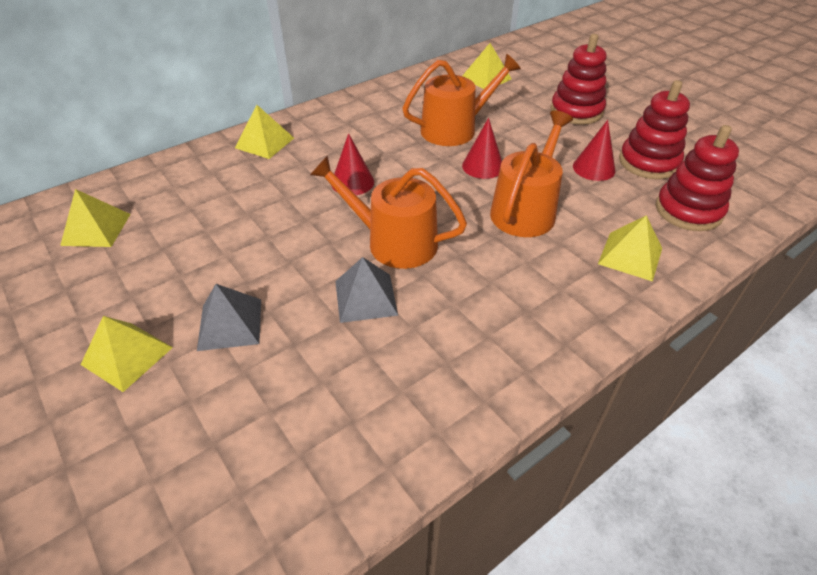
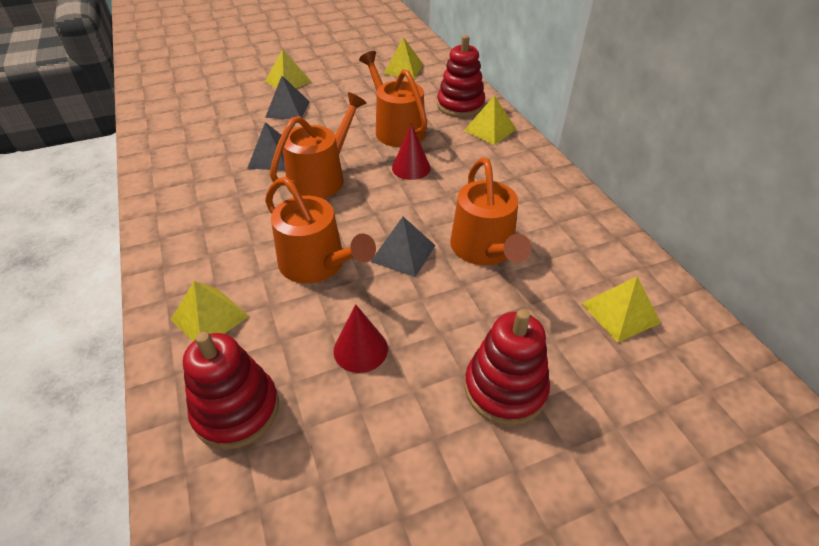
camera: 105 degrees right, 0 degrees up
(274, 205) = (396, 129): none -> orange watering can
(483, 166) = (403, 253): red cone -> grey pyramid
(648, 162) = (347, 419): red stacking toy -> red stacking toy (460, 105)

